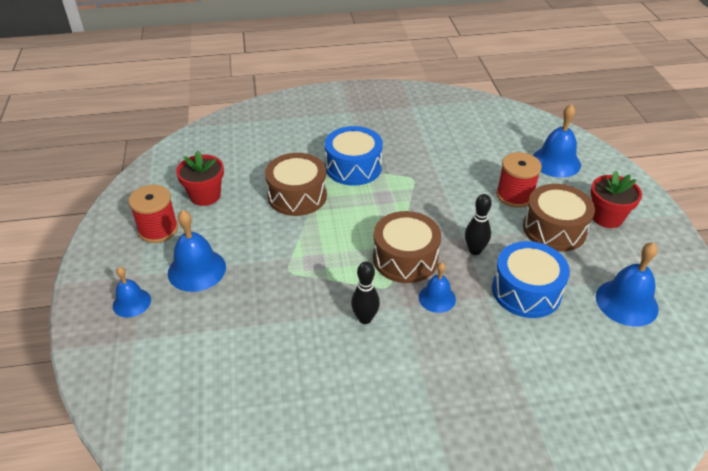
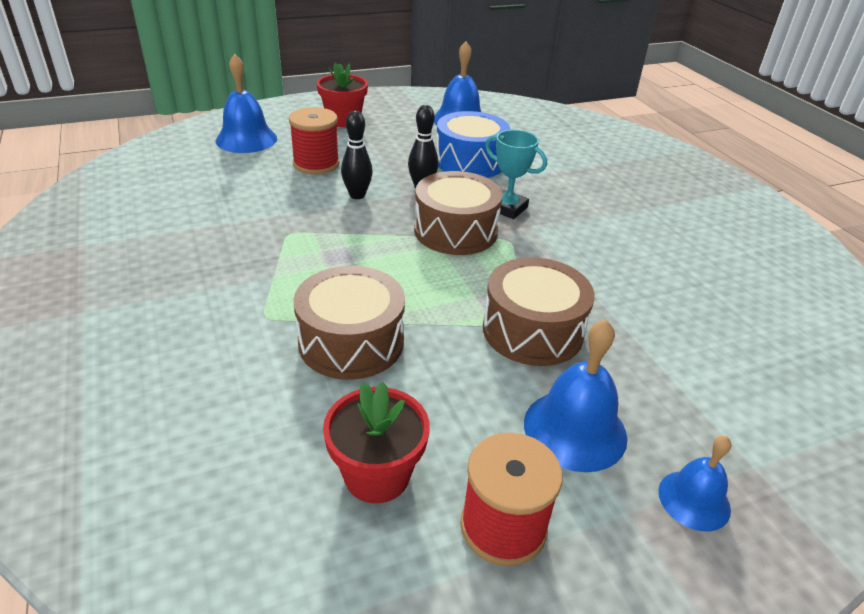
camera: 105 degrees left, 5 degrees down
(353, 167) = (265, 289): blue drum -> none
(365, 318) = (566, 252): black bowling pin -> black bowling pin (357, 195)
(437, 298) = (507, 208): blue bell -> turquoise trophy
(554, 229) = (370, 145): brown drum -> brown drum (532, 330)

